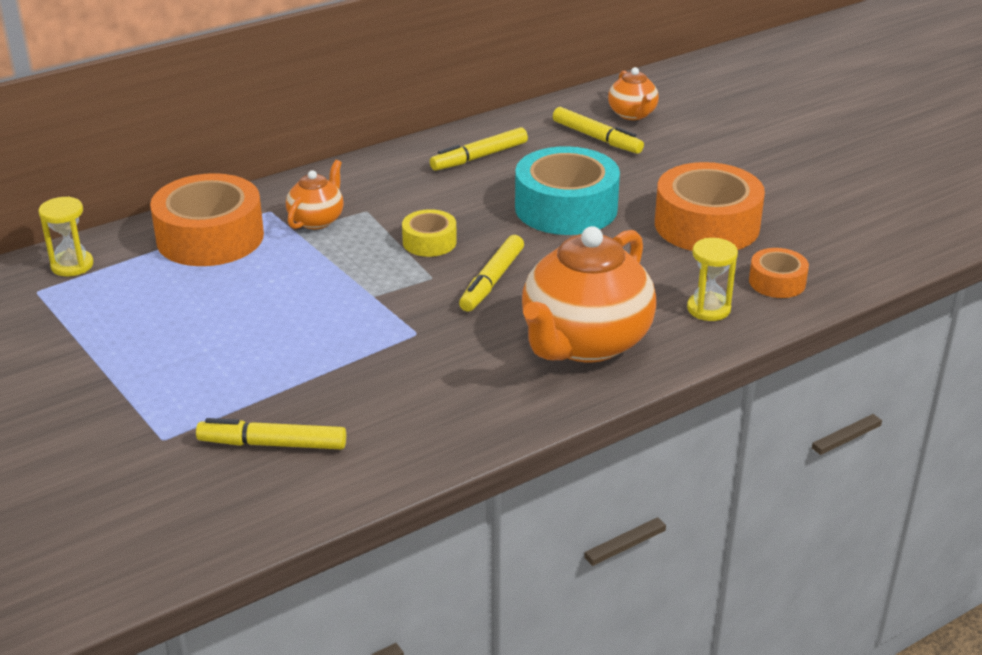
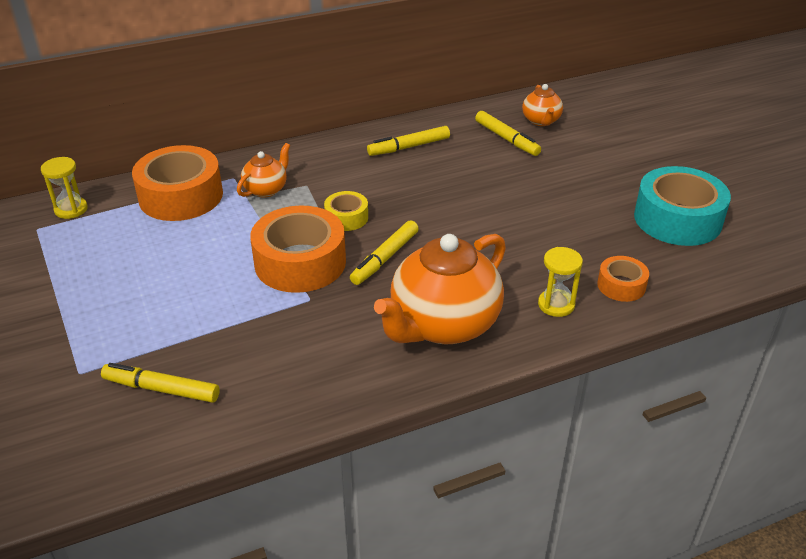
camera: 10 degrees right, 5 degrees up
(566, 208) = (464, 198): turquoise tape -> turquoise tape (677, 219)
(707, 225) = (575, 226): orange tape -> orange tape (300, 262)

